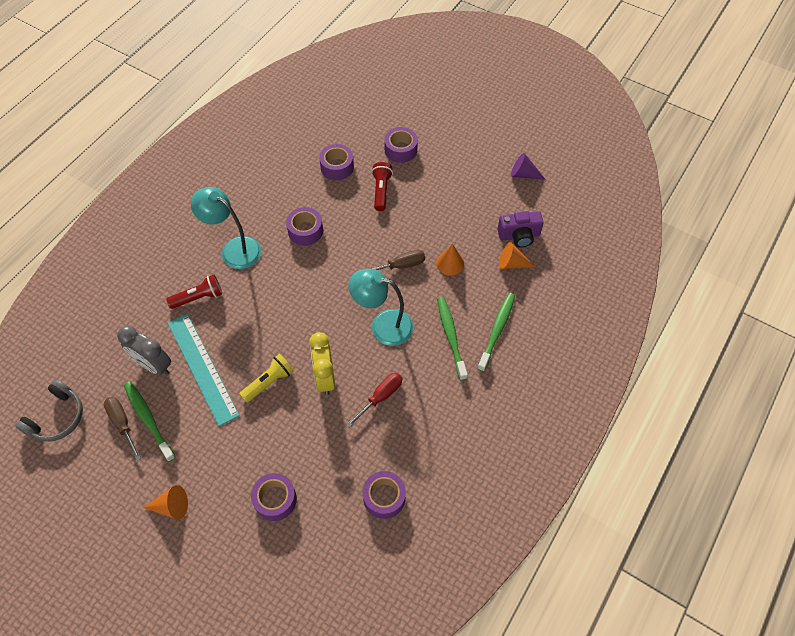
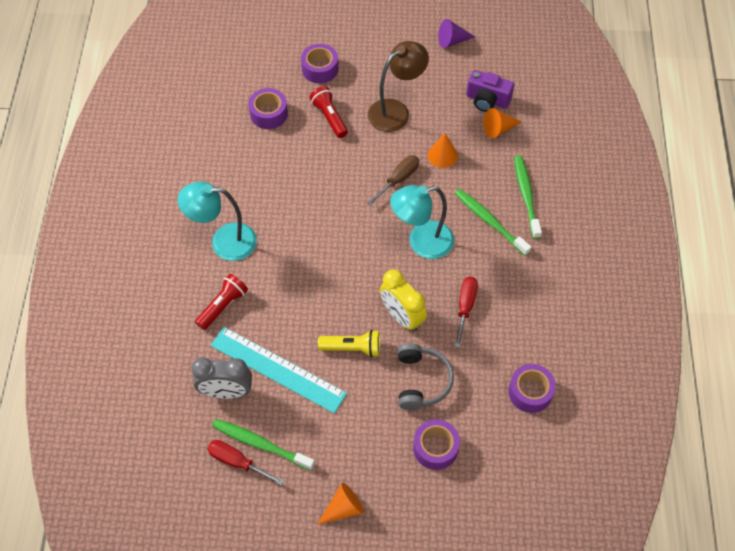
camera: 30 degrees left, 0 degrees up
(57, 417) = (165, 492): grey headphones -> grey headphones (421, 381)
(122, 424) = (237, 462): brown screwdriver -> red screwdriver
(269, 382) = (352, 348): yellow flashlight -> yellow flashlight turned 75 degrees clockwise
(305, 231) = (283, 190): purple tape -> none
(437, 210) = (396, 111): none -> brown lamp
(519, 236) = (487, 100): purple camera -> purple camera turned 60 degrees clockwise

